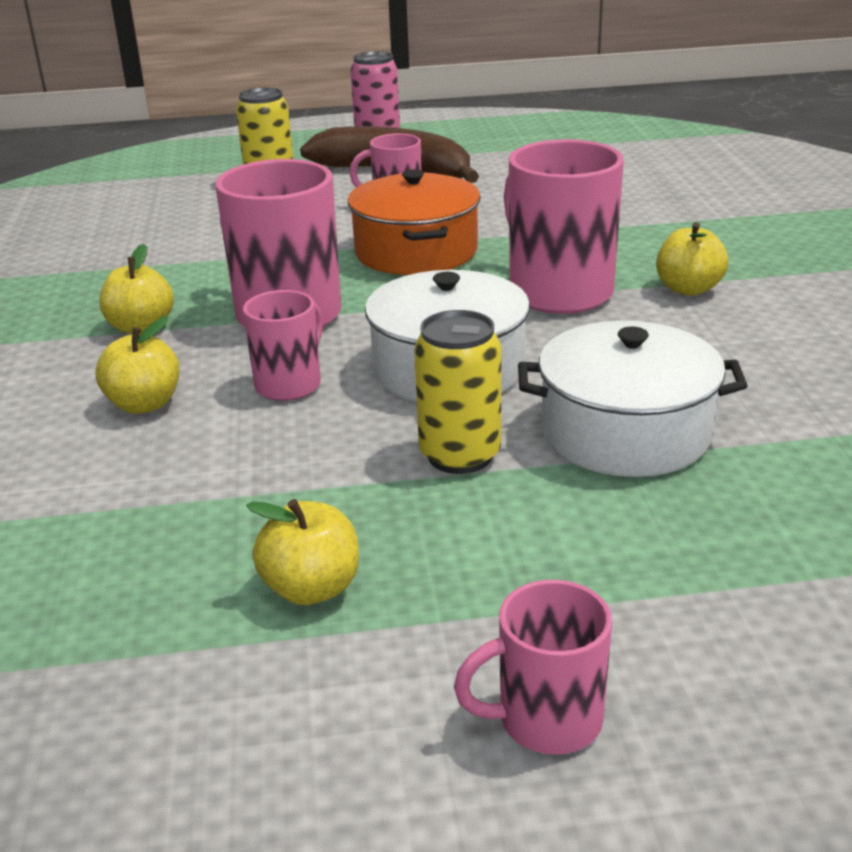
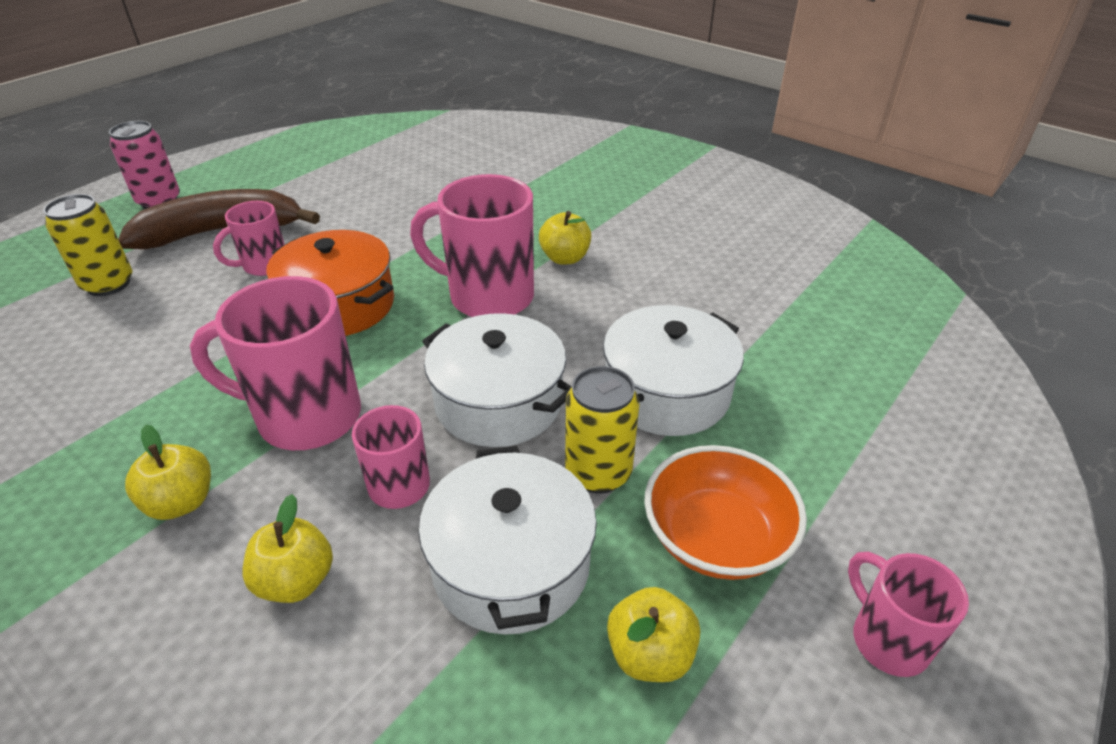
camera: 45 degrees left, 10 degrees up
(295, 474) = (511, 564): none -> white pot
(496, 554) = (716, 538): none -> orange bowl
(545, 720) = (887, 639): pink mug -> pink mug turned 120 degrees clockwise

